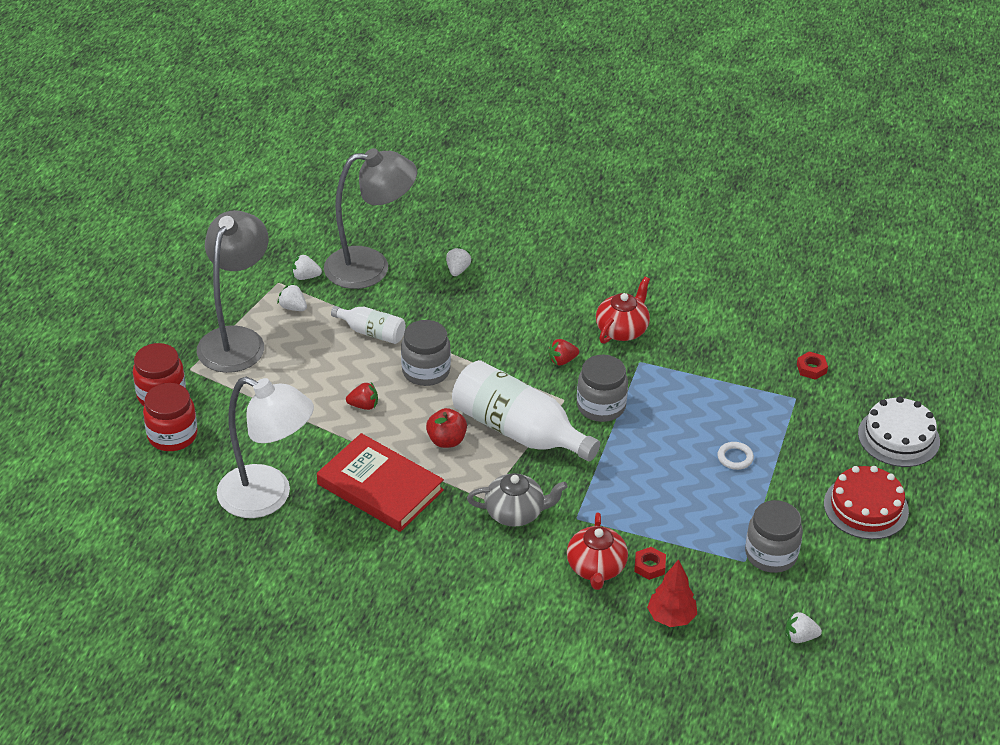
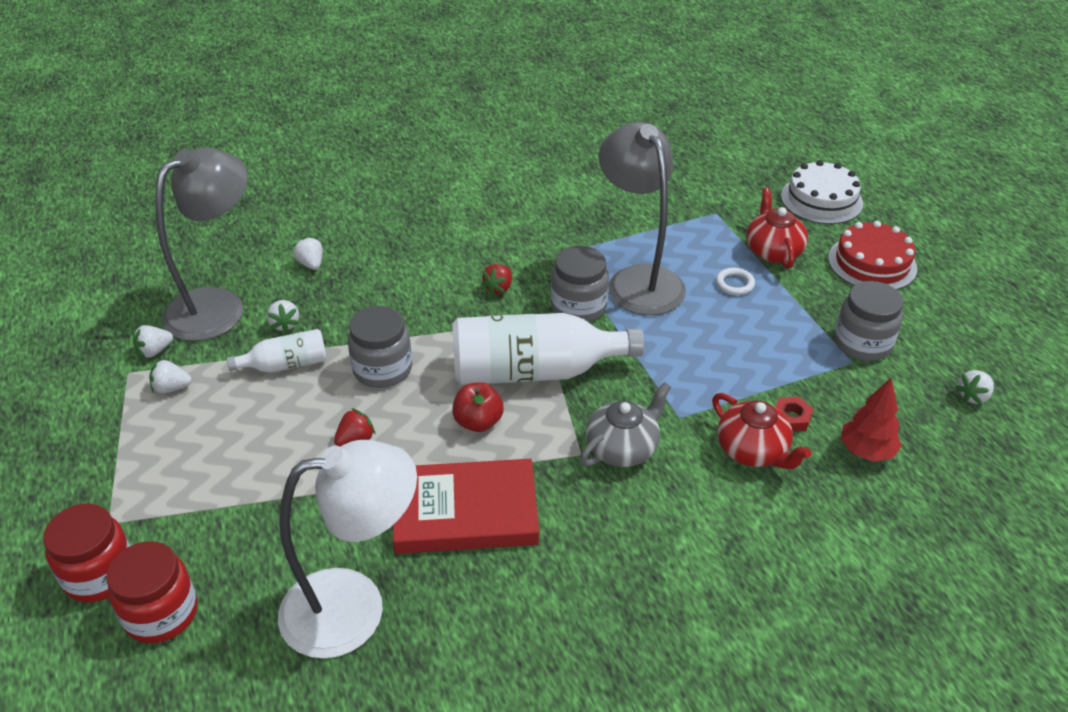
camera: 40 degrees left, 0 degrees up
(237, 340) = (137, 457): grey lamp -> grey lamp (638, 280)
(398, 304) = (285, 324): none -> white strawberry
(622, 329) = (518, 235): red teapot -> red teapot (773, 251)
(811, 368) = (698, 185): red nut -> none

